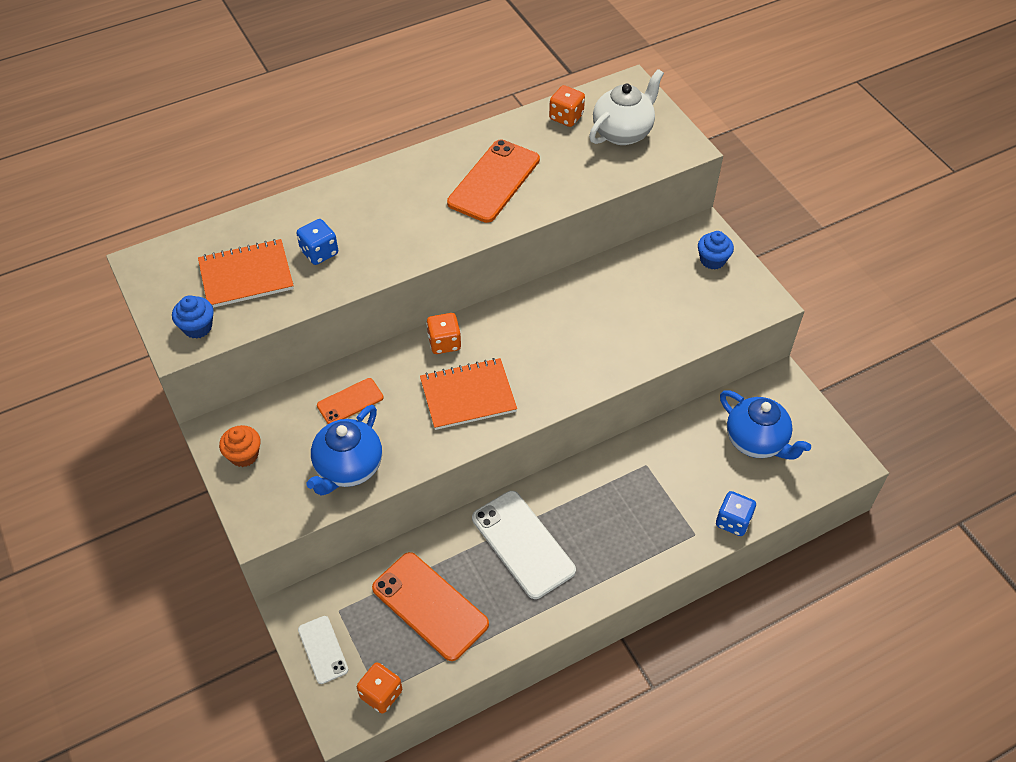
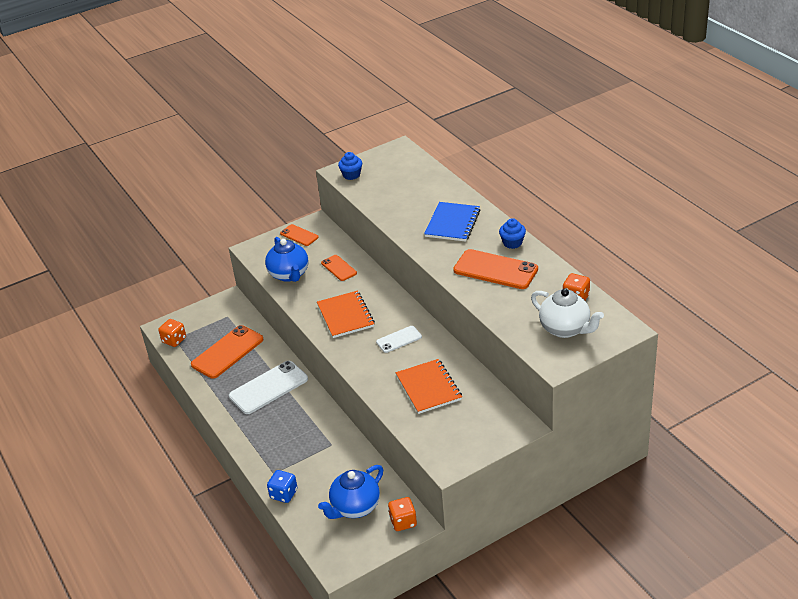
camera: 90 degrees right, 15 degrees down
(244, 455) = (299, 235): orange cupcake -> orange phone
(246, 276) = (393, 184): orange notebook -> orange notebook (428, 388)
(319, 252) = (415, 207): blue dice -> none
(323, 649) = (203, 314): white phone -> white phone (399, 339)
(348, 468) = (289, 275): blue teapot -> blue teapot turned 135 degrees counterclockwise
(375, 215) = (452, 223): none -> blue notebook
(444, 343) = (389, 300): orange dice -> orange dice (403, 522)
(712, 260) = (488, 431): blue cupcake -> blue cupcake (512, 243)

